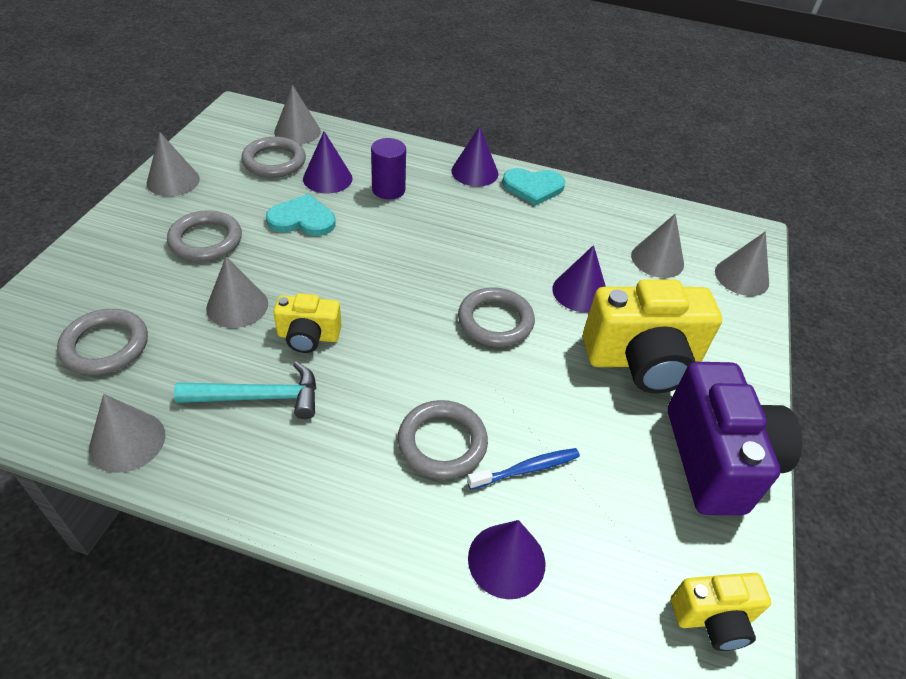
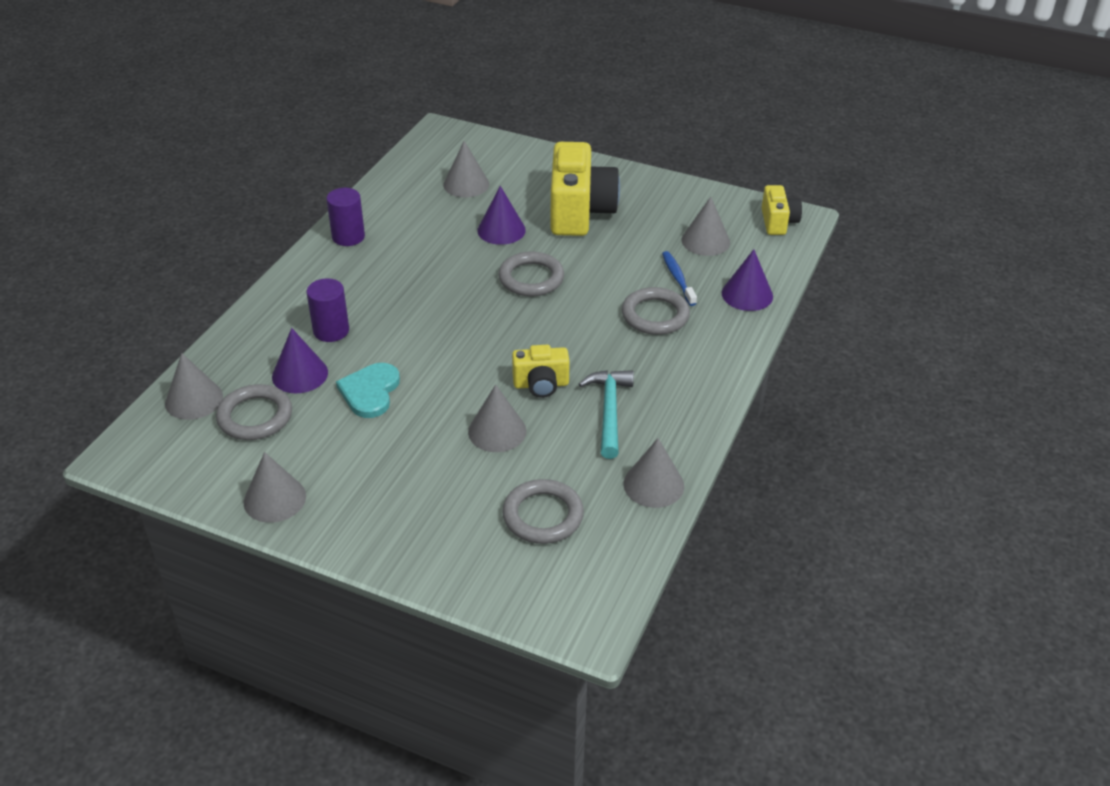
camera: 80 degrees left, 5 degrees down
(206, 240) = (393, 461): grey ring -> none
(308, 336) = (541, 384): yellow camera -> yellow camera turned 75 degrees clockwise
(474, 172) = (313, 271): purple cone -> none
(533, 187) = (348, 237): turquoise heart -> purple cylinder
(717, 460) = (669, 197): purple camera -> none
(741, 277) = (493, 148): grey cone -> grey cone (705, 241)

